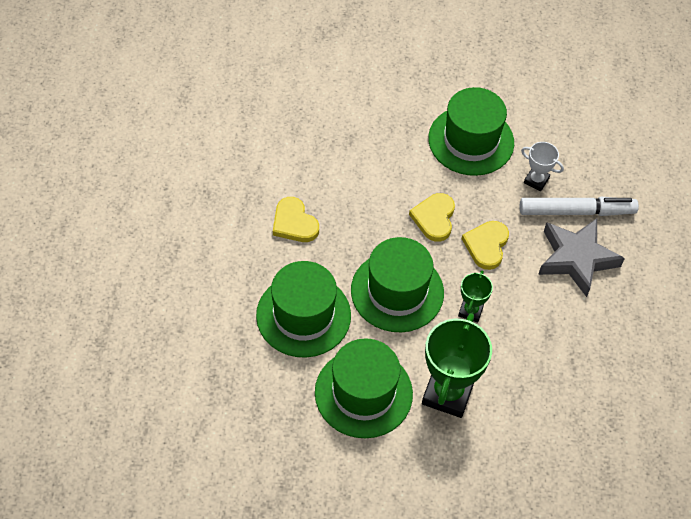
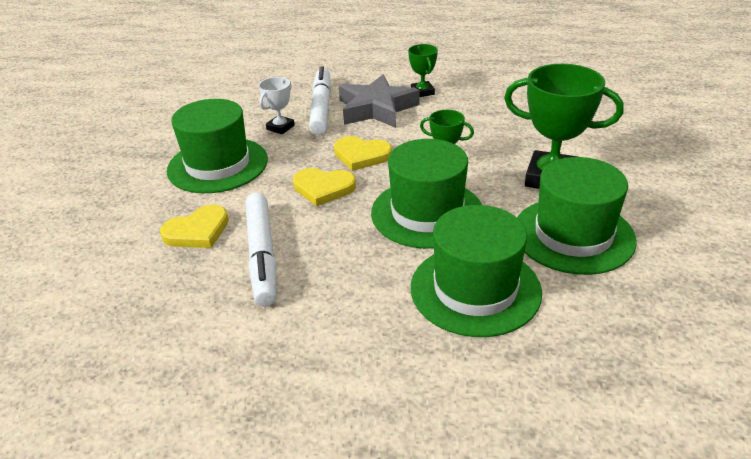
camera: 85 degrees left, 20 degrees down
(294, 223) = (323, 304): yellow heart -> yellow heart (197, 231)
(348, 183) = (262, 255): none -> white marker
(615, 302) = (422, 92): none -> green trophy

